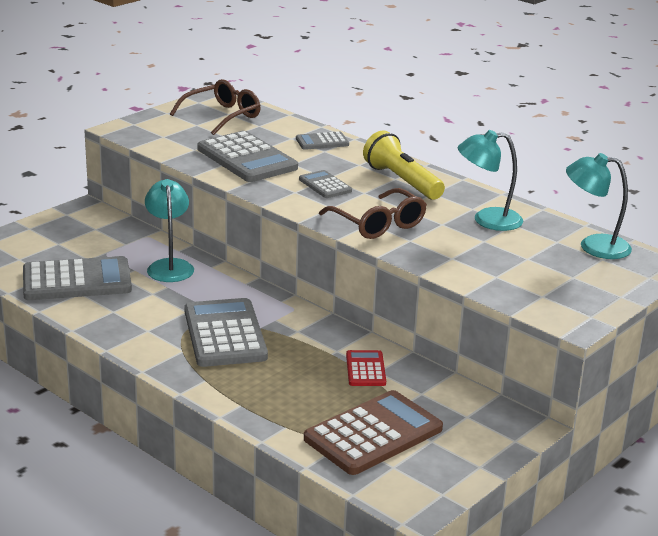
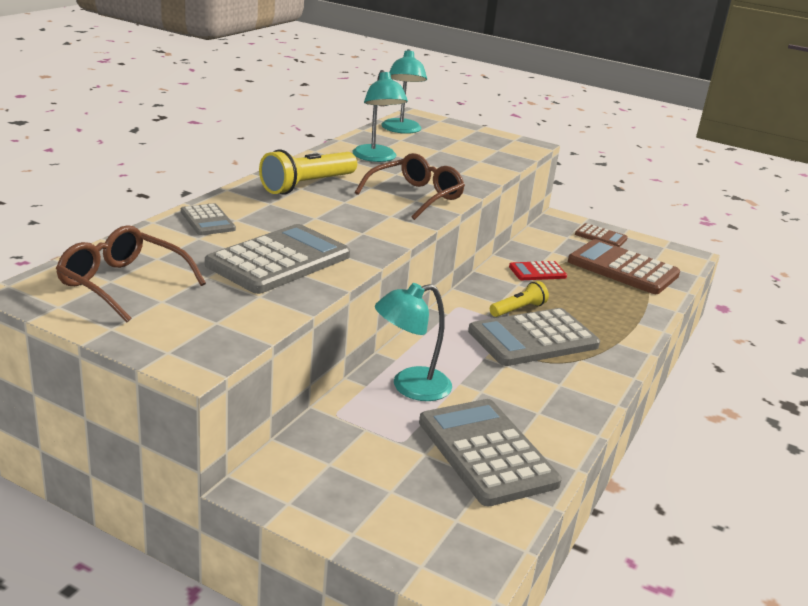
camera: 105 degrees left, 0 degrees up
(282, 338) = (518, 309): none -> yellow flashlight
(325, 185) = (337, 218): grey calculator -> none
(471, 444) = (600, 236): none -> brown calculator

